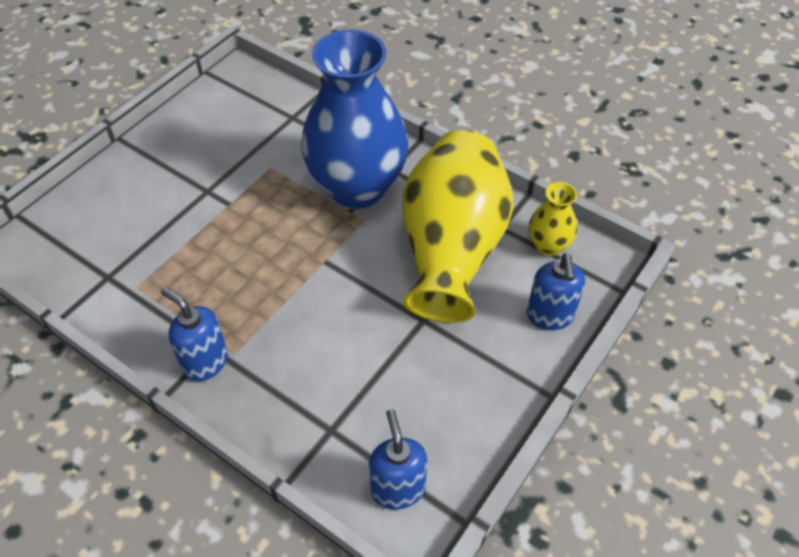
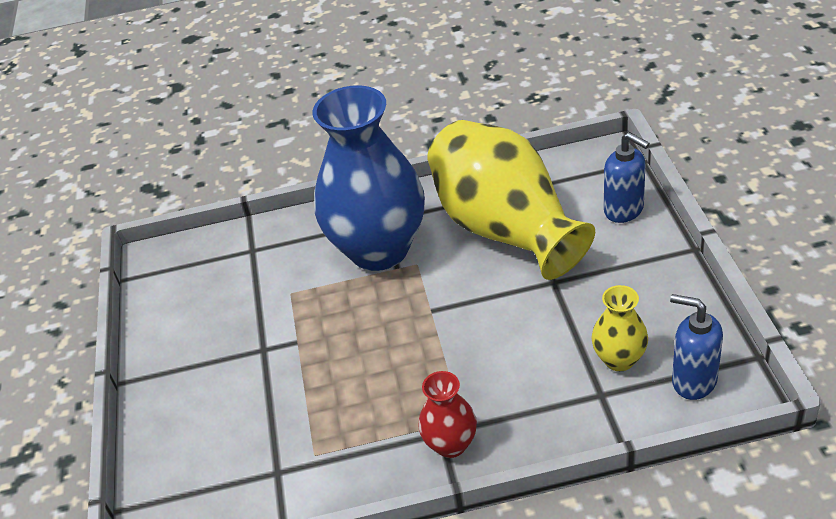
camera: 40 degrees left, 10 degrees down
(205, 362) = (451, 444): blue soap dispenser -> red vase
(548, 245) = (560, 175): yellow vase -> yellow vase (619, 359)

